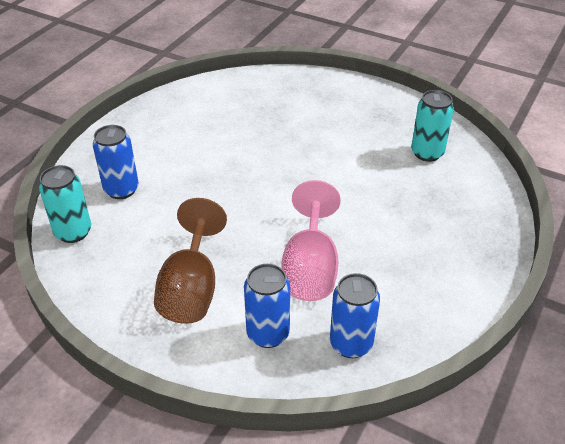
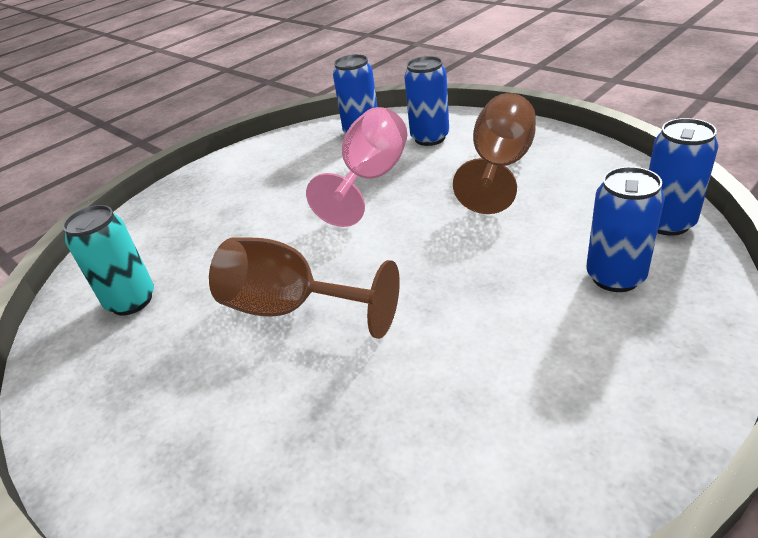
camera: 160 degrees left, 5 degrees down
(73, 232) = (667, 223): turquoise can -> blue can
(316, 157) = (292, 308): none -> brown goblet

